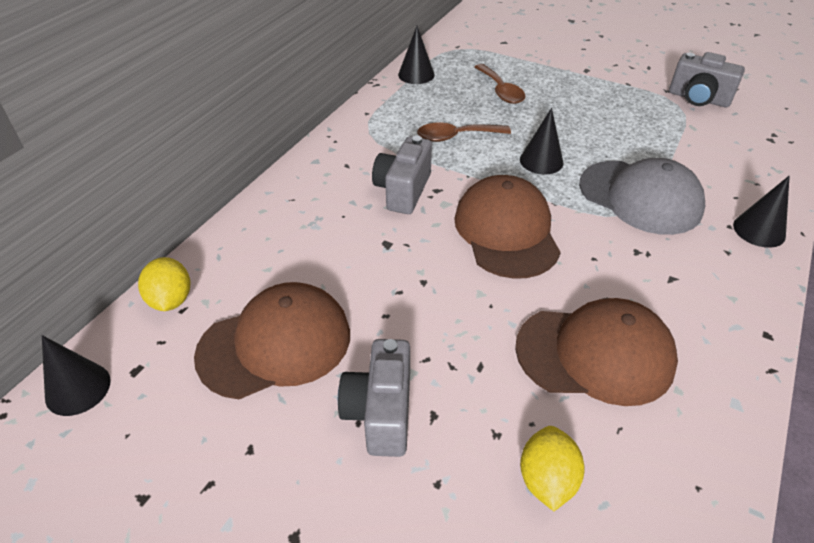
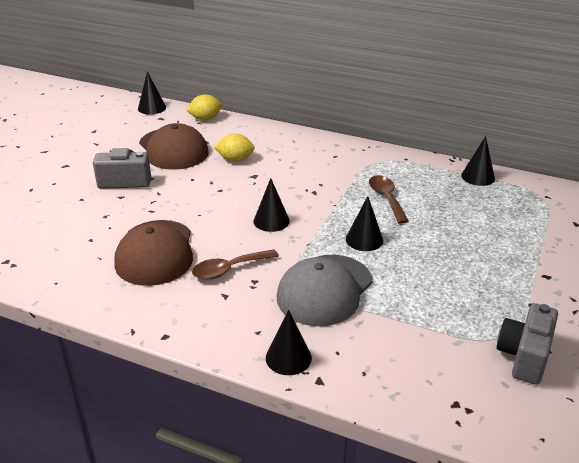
camera: 85 degrees right, 10 degrees down
(403, 191) = (310, 178): grey camera -> none
(501, 91) = (472, 220): brown spoon -> brown spoon (229, 269)
(506, 231) = (271, 221): brown cap -> black cone
(546, 480) = (74, 231): yellow lemon -> yellow lemon (235, 159)

